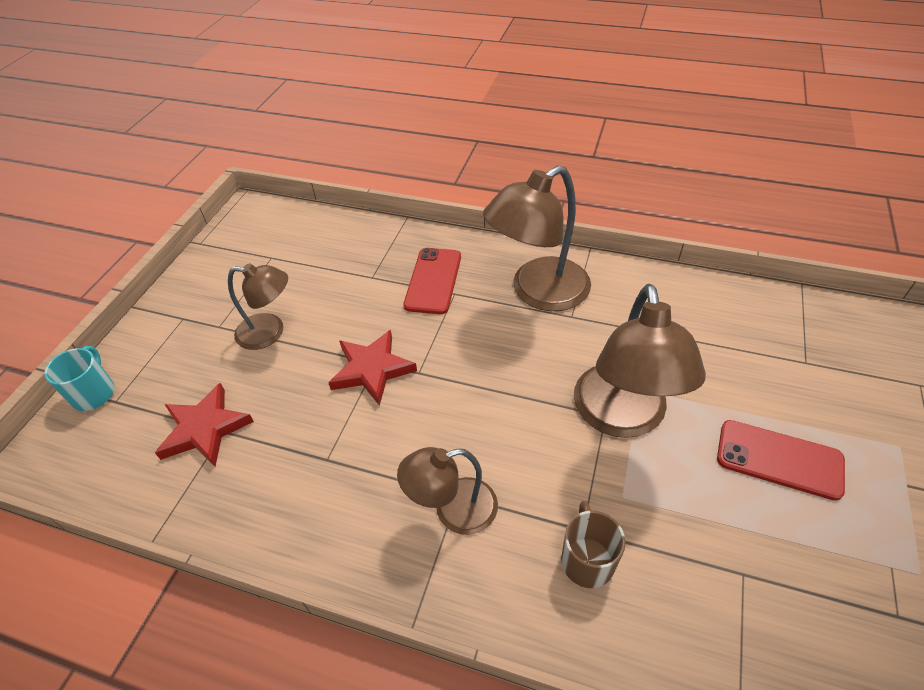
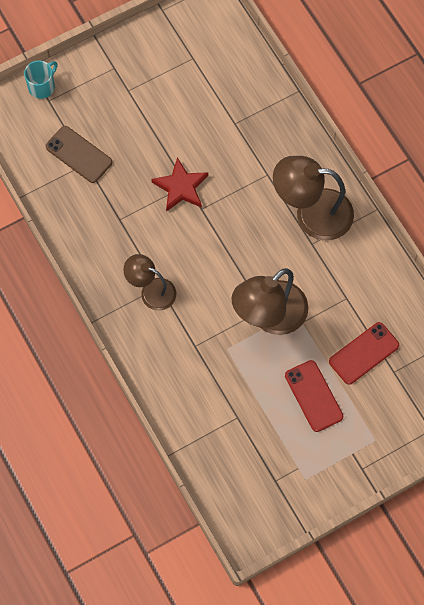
camera: 40 degrees right, 20 degrees up
(205, 428) = (79, 154): red star -> brown phone
(270, 332) = (150, 118): brown lamp -> none
(433, 281) = (265, 155): red phone -> red phone (364, 353)
(587, 560) = (183, 358): brown mug -> none

